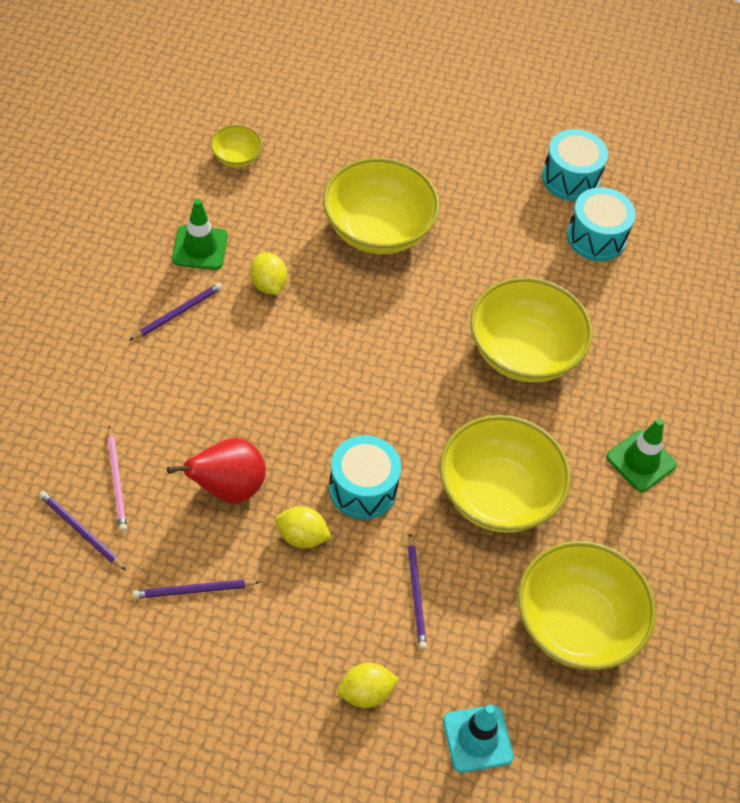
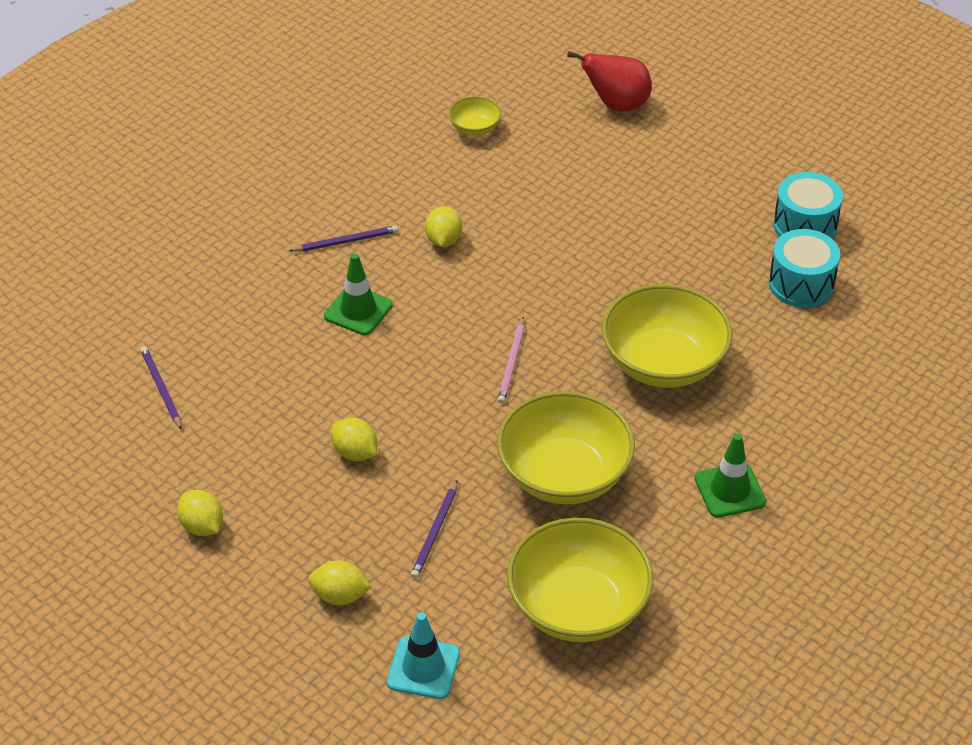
camera: 30 degrees right, 10 degrees down
(117, 481) = (214, 359): pink pencil -> pink pencil (512, 363)
(193, 590) = (232, 465): purple pencil -> none
(199, 667) = (202, 526): none -> yellow lemon
(200, 248) = (397, 194): green traffic cone -> green traffic cone (358, 310)
(227, 488) = (309, 393): red pear -> red pear (616, 105)
(362, 489) = (435, 431): turquoise drum -> none
(378, 229) = (577, 221): yellow bowl -> none

